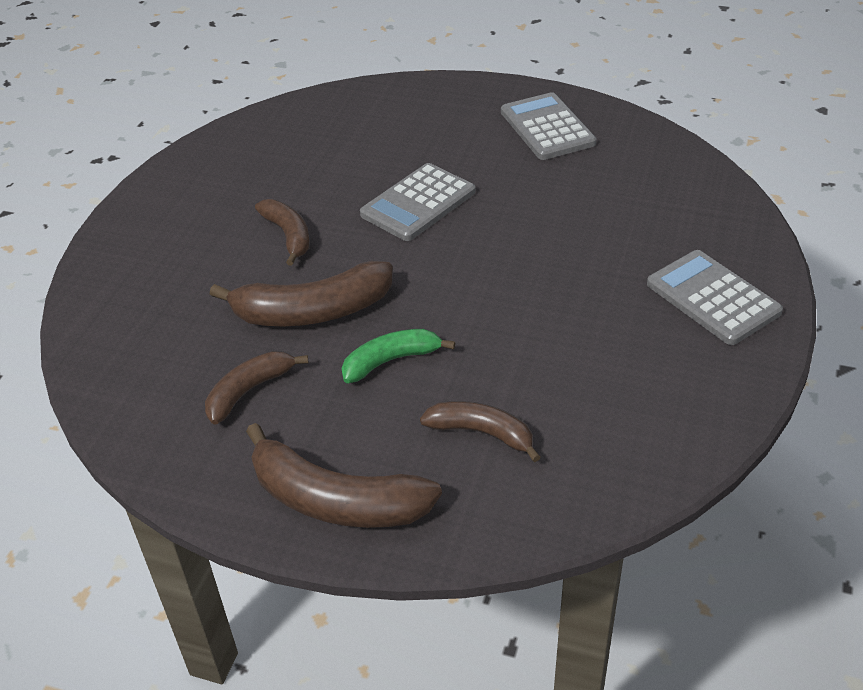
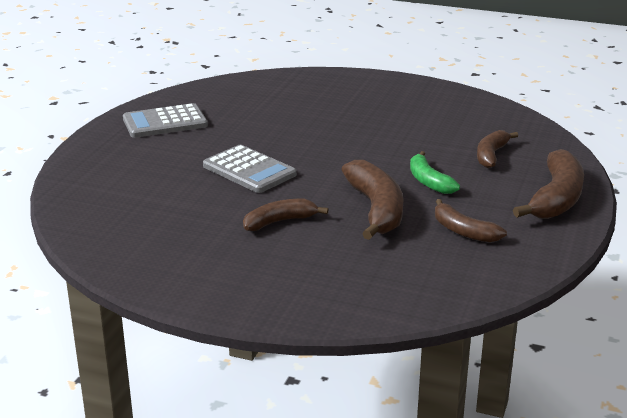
camera: 90 degrees left, 15 degrees down
(713, 298) = (370, 89): grey calculator -> none

